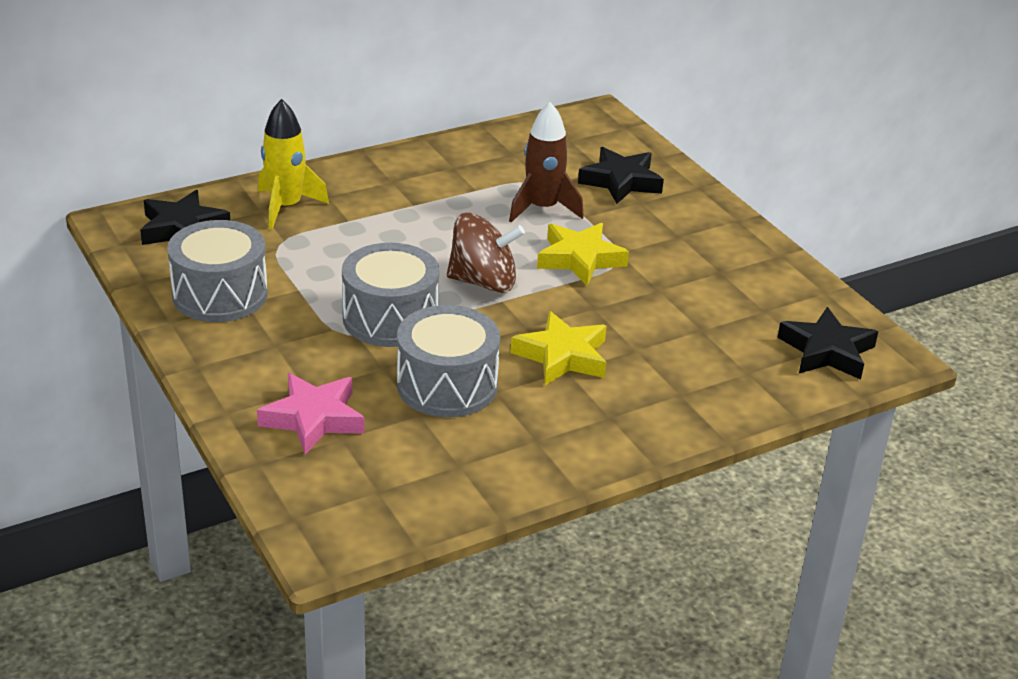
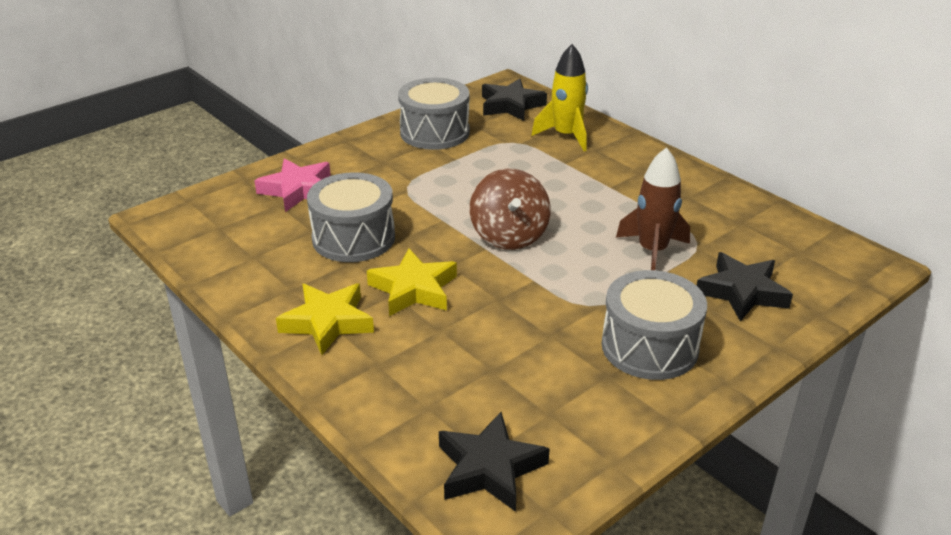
camera: 80 degrees right, 0 degrees up
(390, 318) = (435, 201): grey drum -> grey drum (649, 347)
(580, 259) = (577, 282): yellow star -> yellow star (328, 322)

